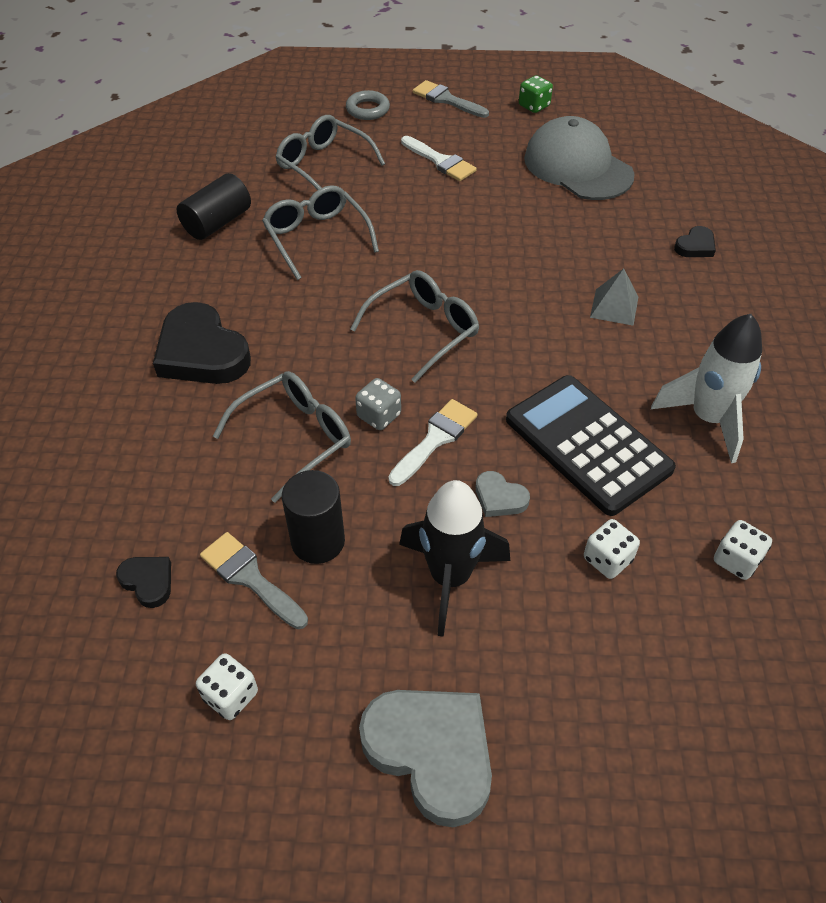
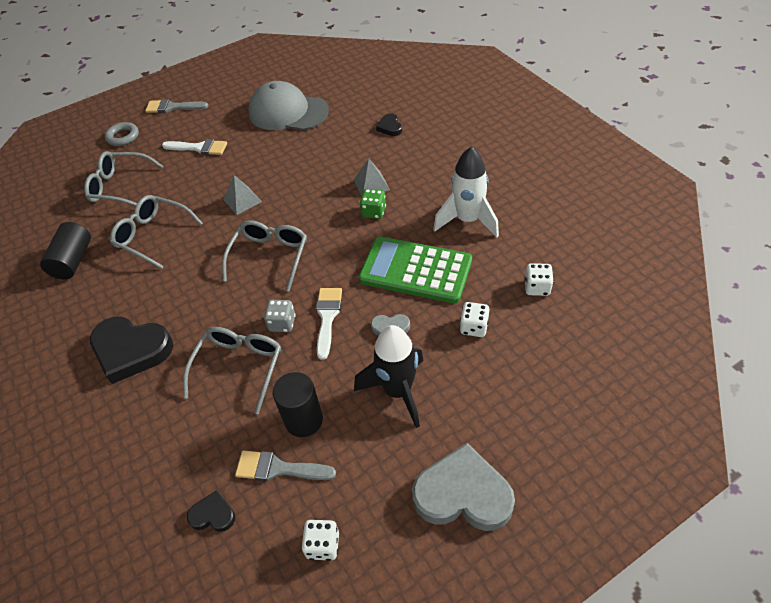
camera: 30 degrees left, 0 degrees up
(443, 247) = (242, 200): none -> grey pyramid
(534, 106) = (233, 87): green dice -> green dice (373, 212)
(587, 444) = (415, 270): black calculator -> green calculator
(695, 246) = (390, 127): black heart -> black heart turned 150 degrees clockwise

